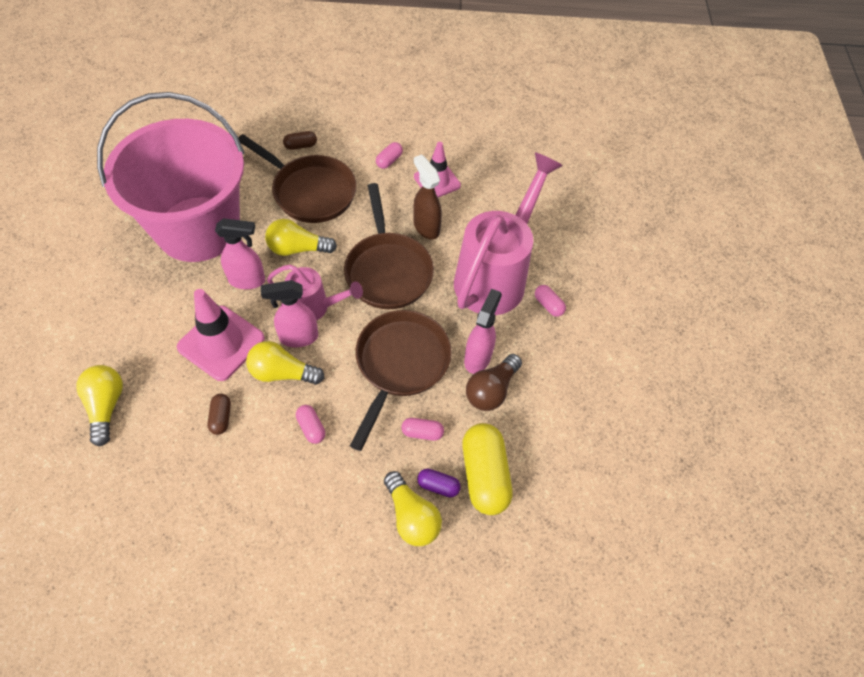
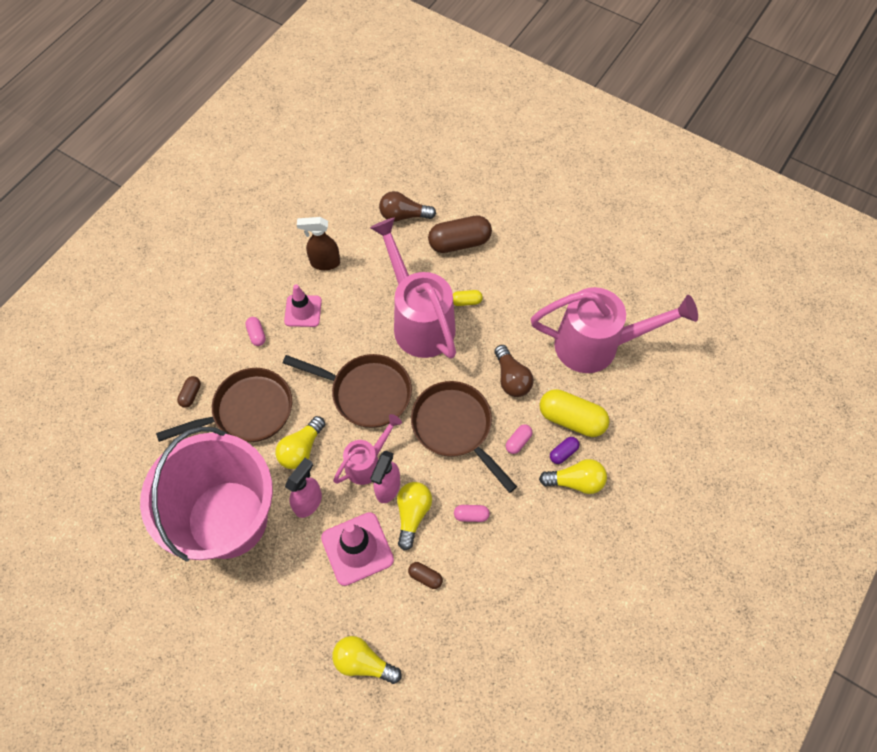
camera: 55 degrees left, 5 degrees up
(282, 373) = (412, 514): yellow light bulb -> yellow light bulb turned 150 degrees clockwise
(426, 227) = (343, 344): brown spray bottle -> brown spray bottle (324, 263)
(478, 357) = (480, 372): pink spray bottle -> none
(548, 305) = (466, 301): pink capsule -> yellow capsule
(593, 458) = (597, 345): none -> pink watering can
(599, 207) = (404, 215): none -> brown light bulb
(610, 266) = (459, 242): none -> brown capsule

